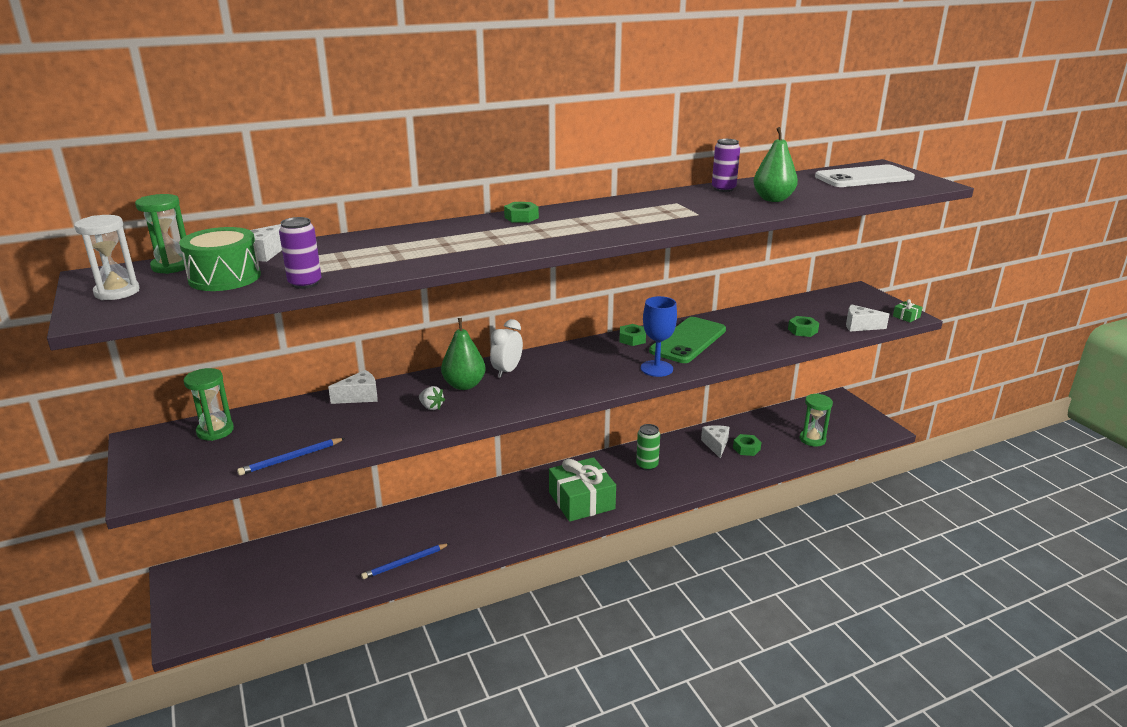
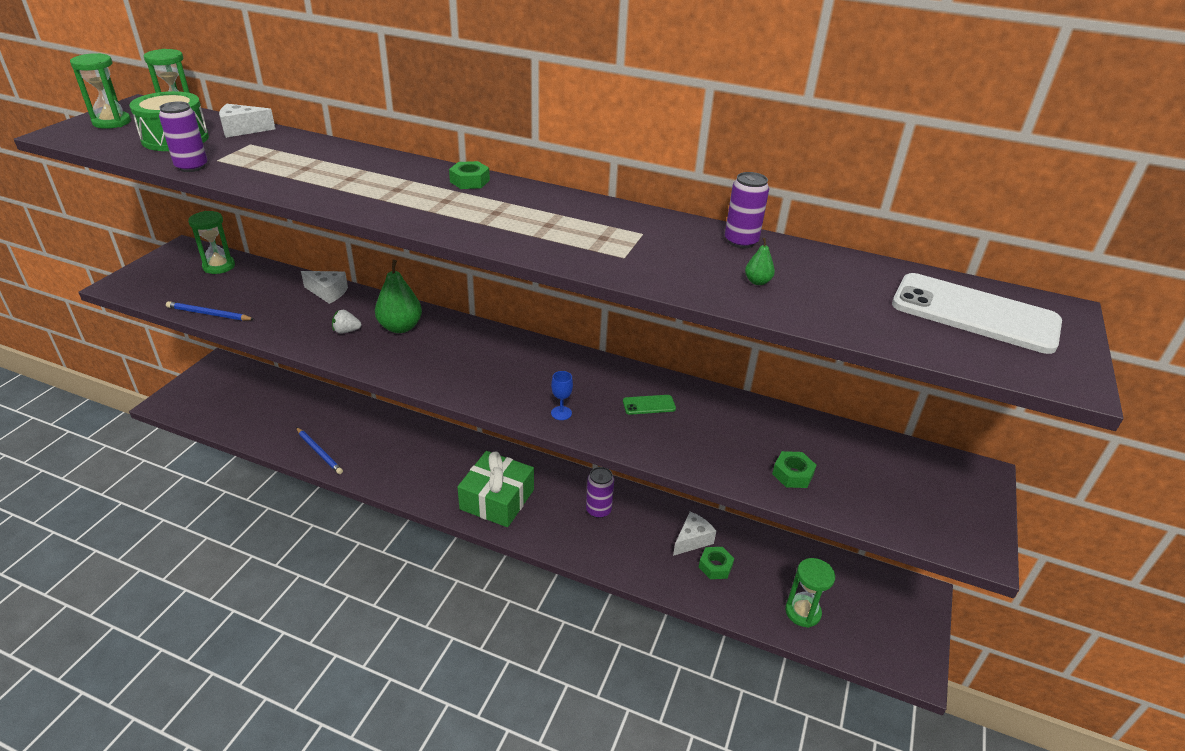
camera: 45 degrees right, 10 degrees up
(117, 292) = (112, 122): white hourglass -> green hourglass
(405, 563) = (319, 452): blue pencil -> blue pencil turned 150 degrees counterclockwise
(431, 407) = (346, 331): white strawberry -> white strawberry turned 90 degrees clockwise
(507, 371) = (450, 335): white clock -> none
(632, 339) = (603, 370): green nut -> none
(647, 465) = (598, 510): green can -> purple can
(656, 368) = (561, 413): blue goblet -> blue goblet, size x0.53
(688, 340) = (649, 405): green phone -> green phone, size x0.43
(773, 199) = (757, 282): green pear -> green pear, size x0.46
(860, 326) = (877, 516): white cheese -> none
(906, 316) = (972, 548): green gift -> none

